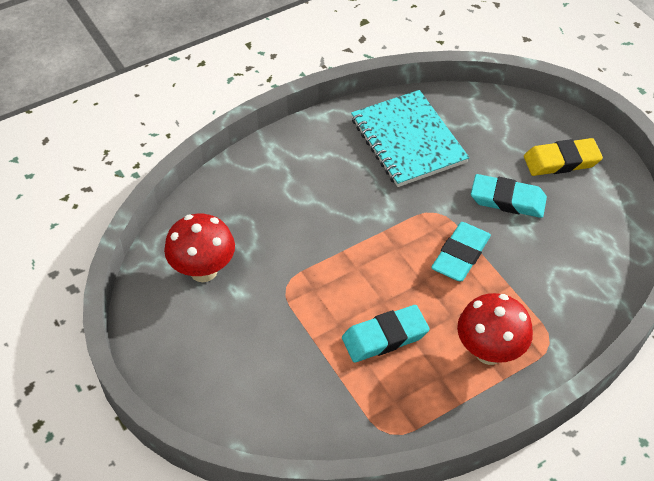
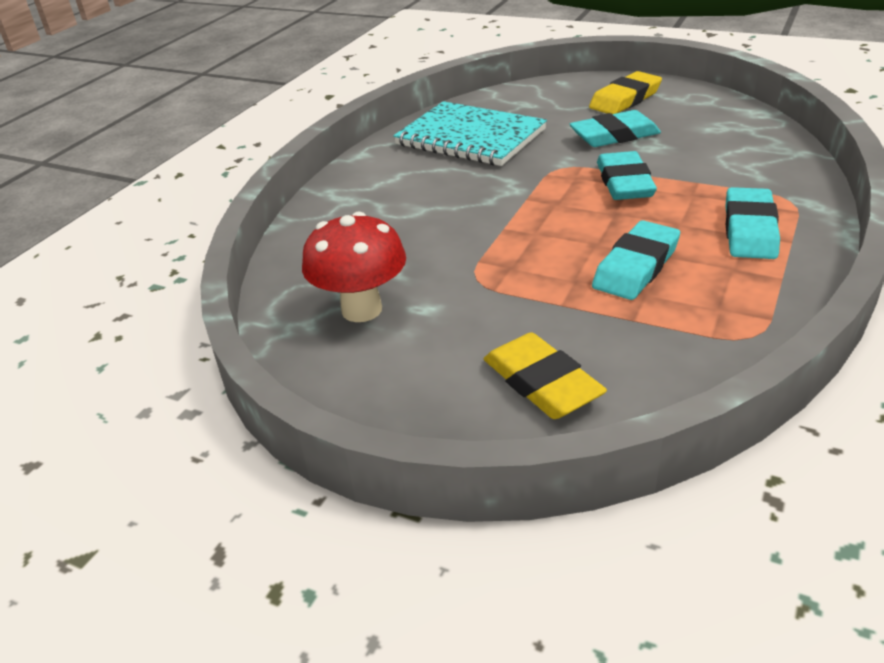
camera: 30 degrees left, 15 degrees down
(246, 389) = (542, 383): none -> yellow eraser
(489, 352) = (749, 230): red mushroom -> turquoise eraser

